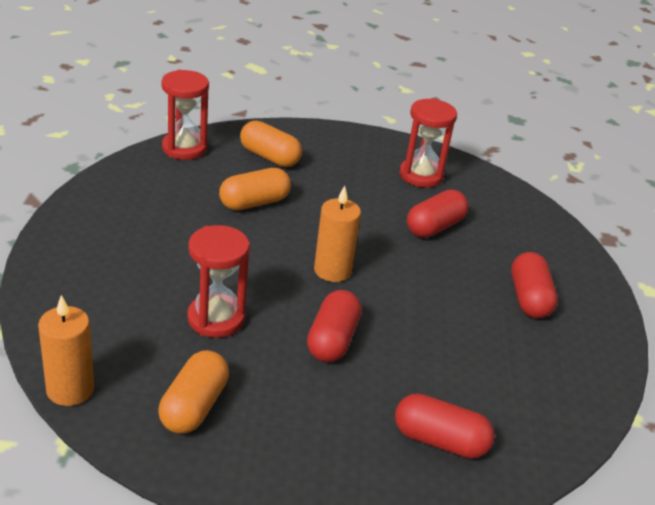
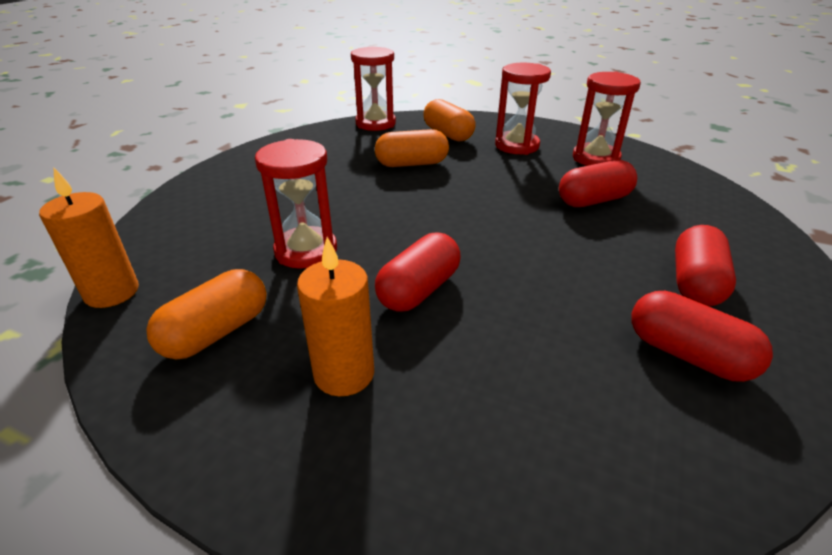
camera: 25 degrees right, 0 degrees up
(332, 270) = (458, 225): orange candle -> orange candle (344, 373)
(344, 166) = (517, 146): none -> red hourglass
(440, 440) = (500, 441): red capsule -> red capsule (687, 354)

